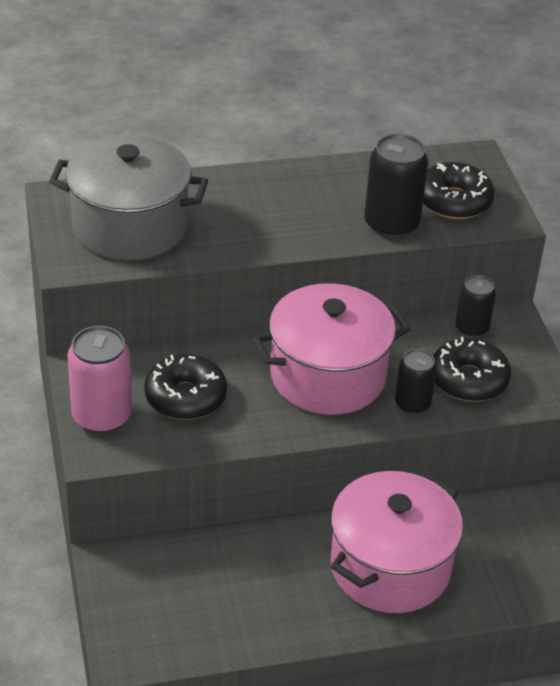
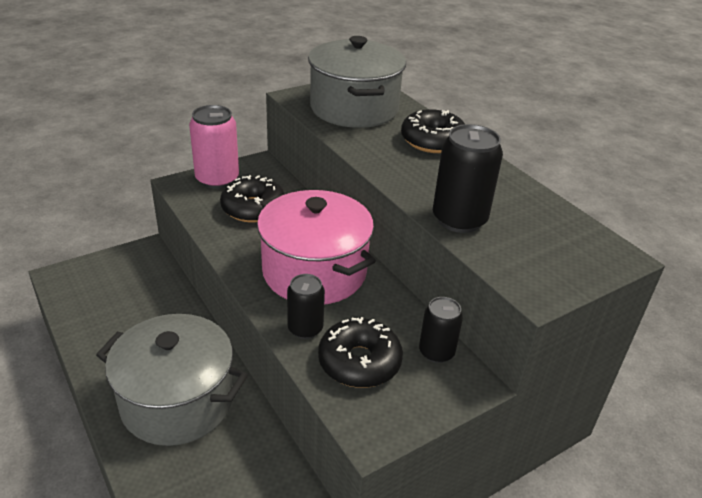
camera: 70 degrees right, 5 degrees down
(390, 567) = (177, 401): pink pot -> grey pot
(454, 201) = (530, 251): black donut -> black donut (432, 141)

